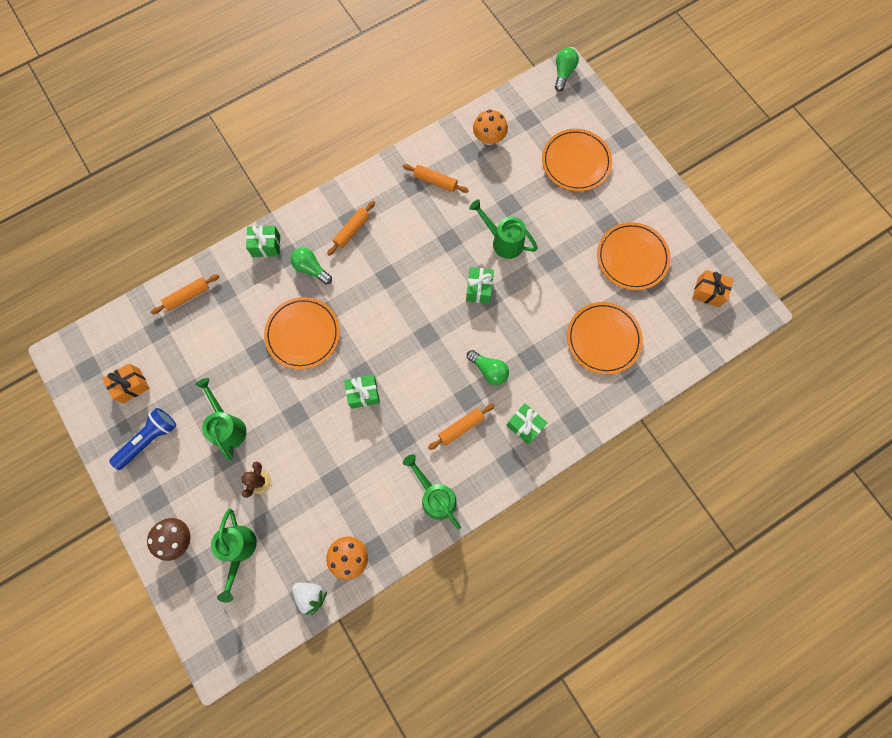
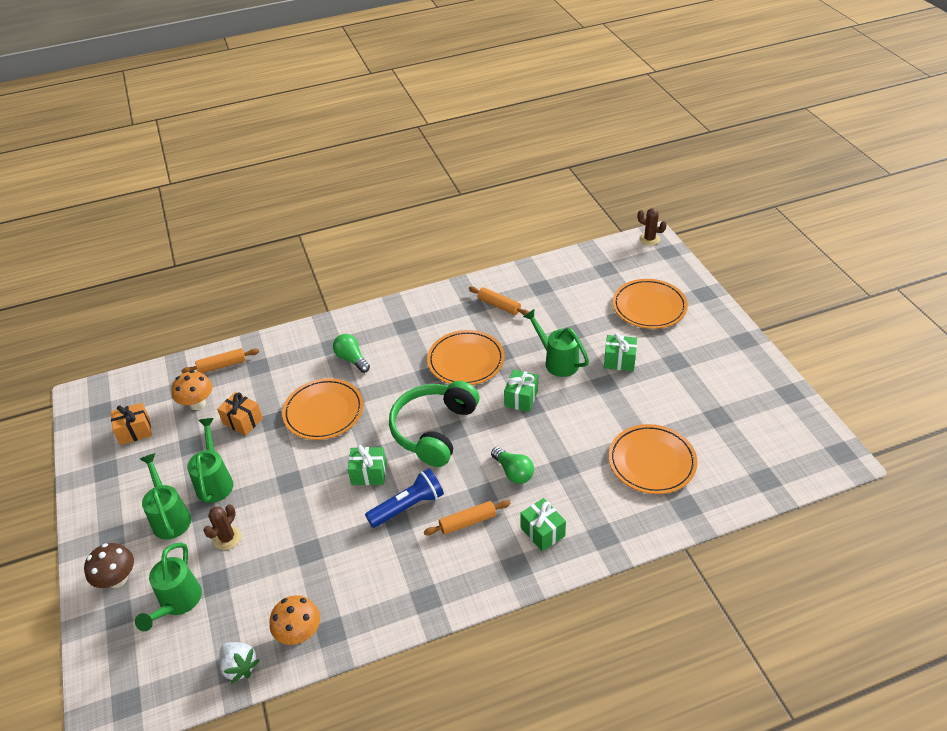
camera: 15 degrees right, 30 degrees down
(149, 440) = (130, 481): blue flashlight -> blue flashlight (408, 506)
(266, 246) = (314, 336): green gift -> green gift (619, 361)
(352, 230) = (403, 334): orange rolling pin -> none
(409, 337) = (434, 430): none -> green headphones
(435, 496) = (418, 587): green watering can -> green watering can (170, 517)
(489, 139) = (562, 279): orange mushroom -> orange mushroom (197, 404)
(563, 73) = (649, 239): green light bulb -> brown cactus
(632, 258) = (697, 393): orange plate -> orange plate (466, 361)
(708, 292) = (783, 435): orange gift -> orange gift (243, 421)

